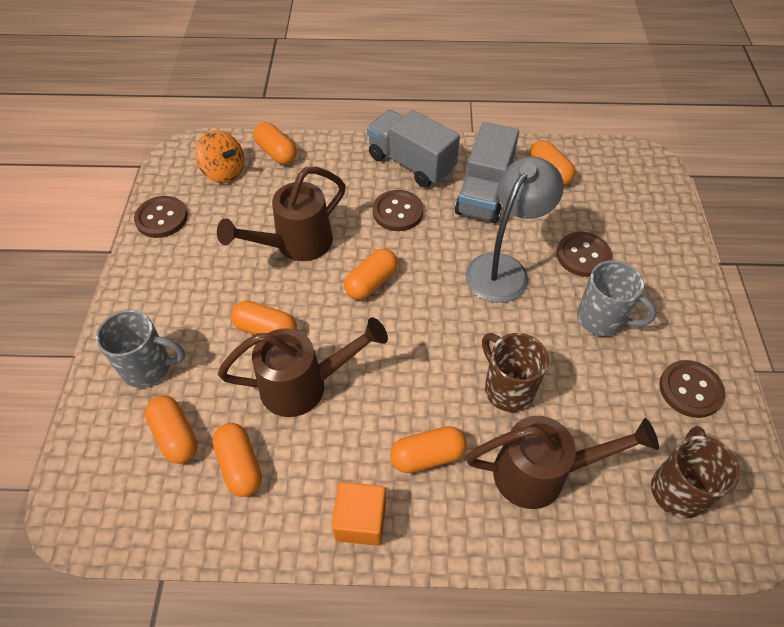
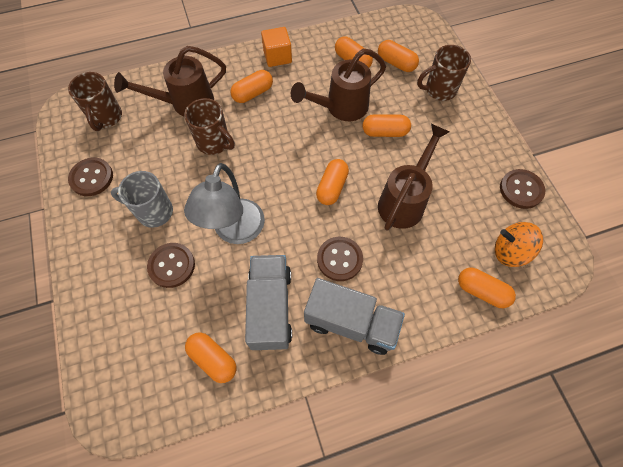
camera: 160 degrees right, 10 degrees up
(148, 367) = (439, 90): grey mug -> brown mug

